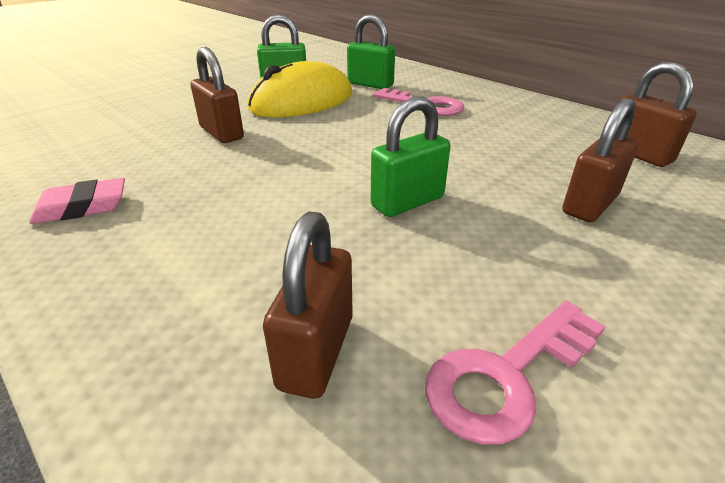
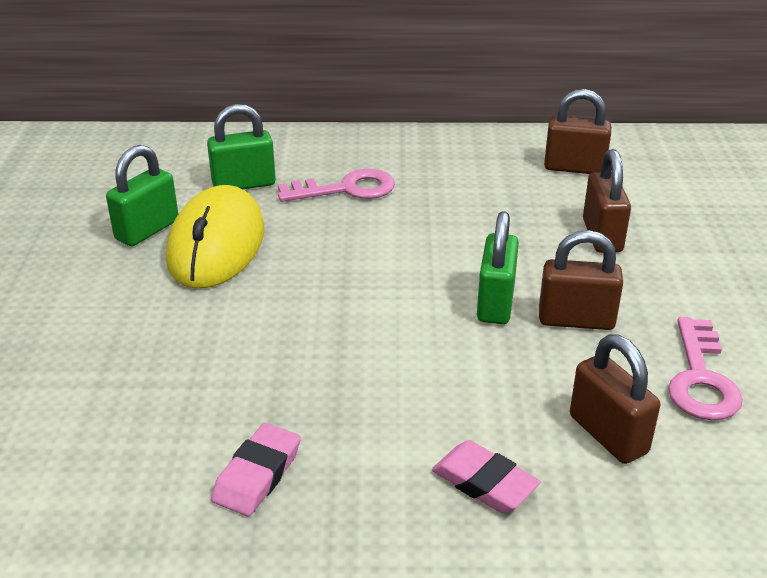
camera: 45 degrees left, 0 degrees up
(160, 308) = (484, 482): none -> pink eraser
(221, 133) = (213, 329): brown padlock -> brown padlock (576, 320)

